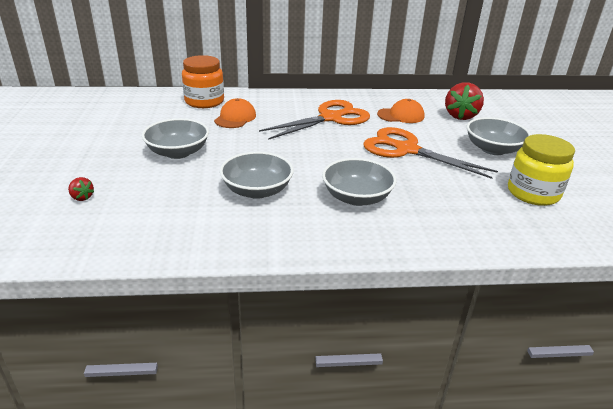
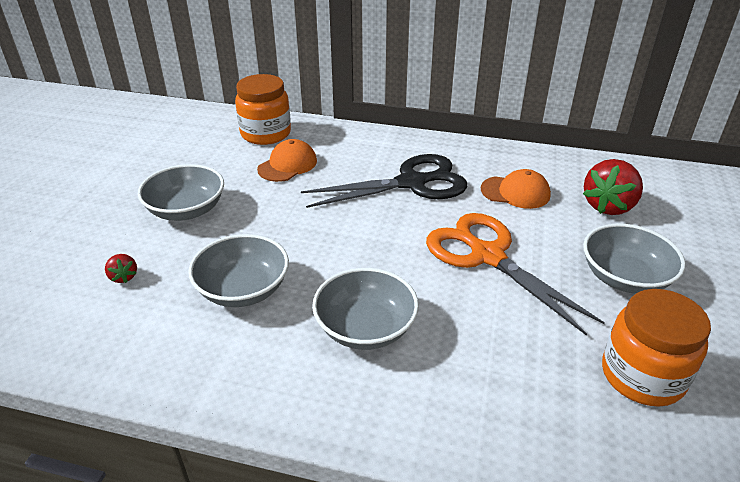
camera: 20 degrees right, 5 degrees up
(82, 197) = (42, 261): red strawberry -> red strawberry (123, 277)
(330, 118) = (411, 183): orange scissors -> black scissors
(533, 193) = (642, 376): yellow jar -> orange jar

